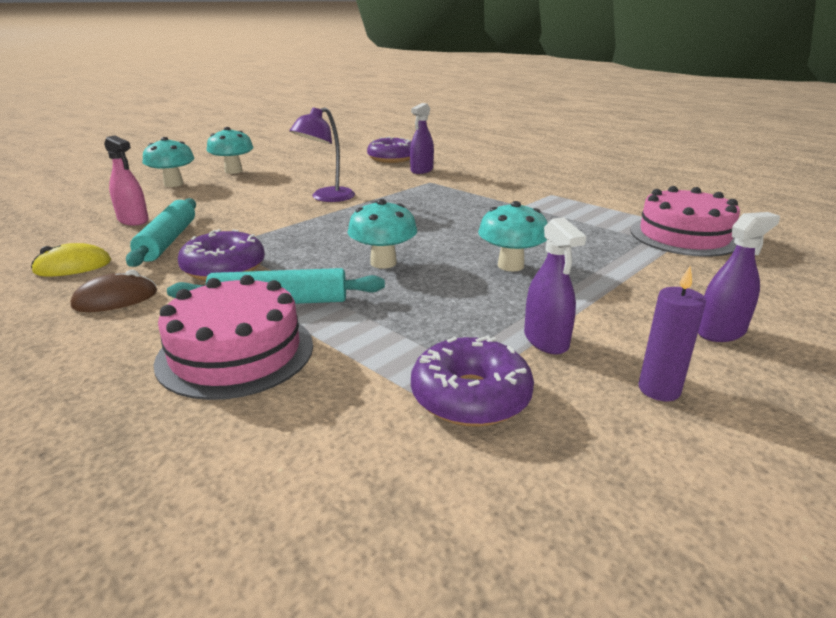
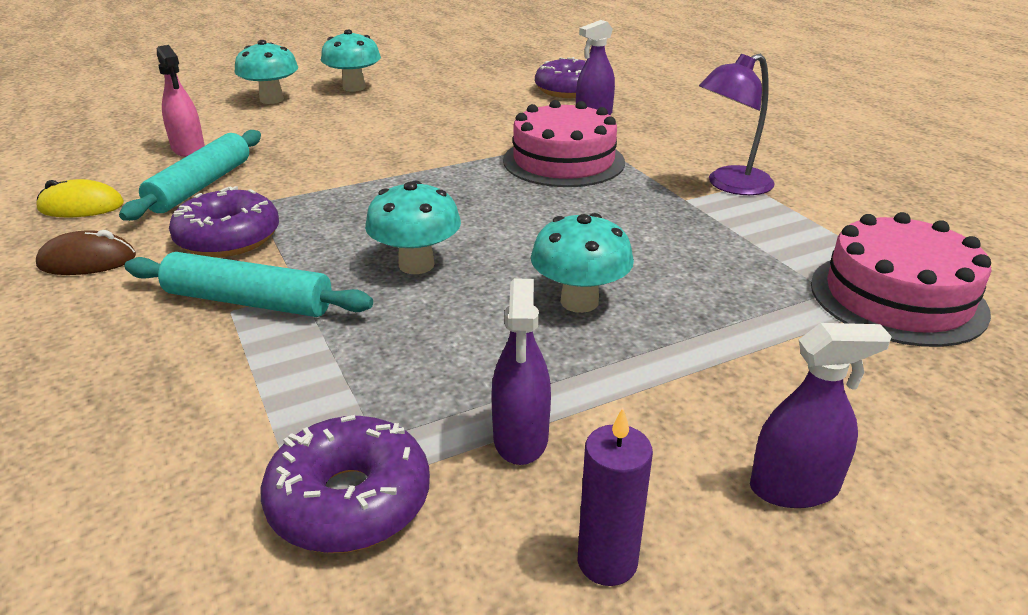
camera: 20 degrees right, 5 degrees up
(236, 352) = (146, 365): pink cake -> pink cake (563, 161)
(326, 198) = (431, 146): purple lamp -> purple lamp (730, 185)

